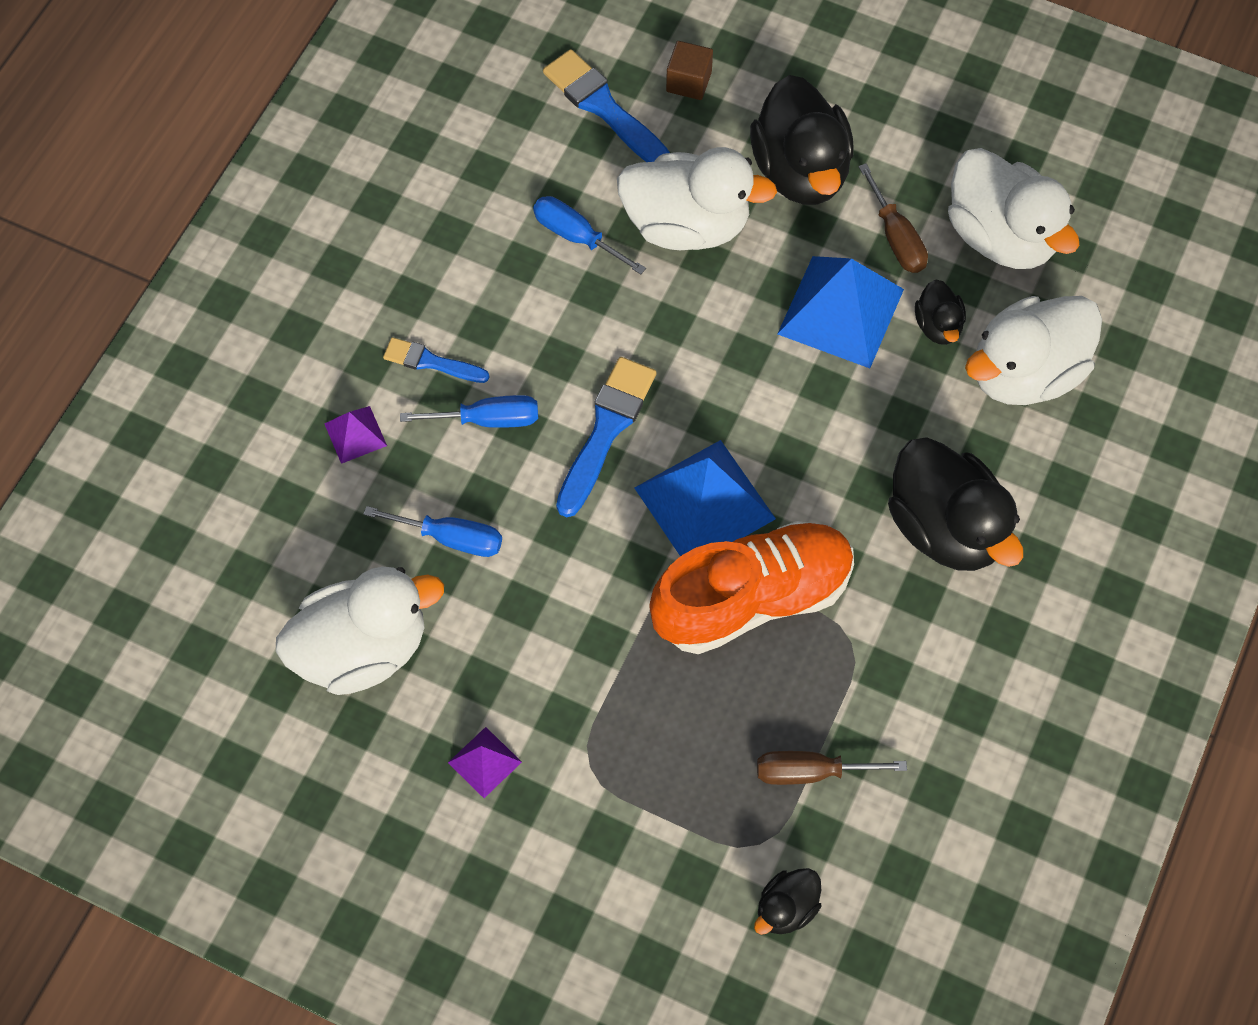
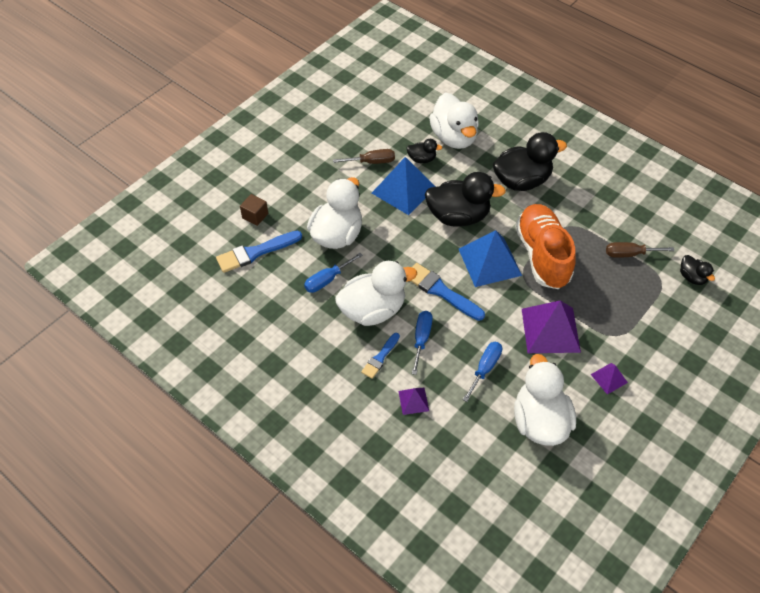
camera: 75 degrees left, 10 degrees down
(569, 640) = (550, 330): none -> purple pyramid
(800, 171) = (323, 186): black duck -> black duck (458, 216)
(810, 772) = (629, 254): brown screwdriver -> brown screwdriver turned 75 degrees clockwise
(1001, 236) = (384, 128): white duck -> white duck (373, 310)

